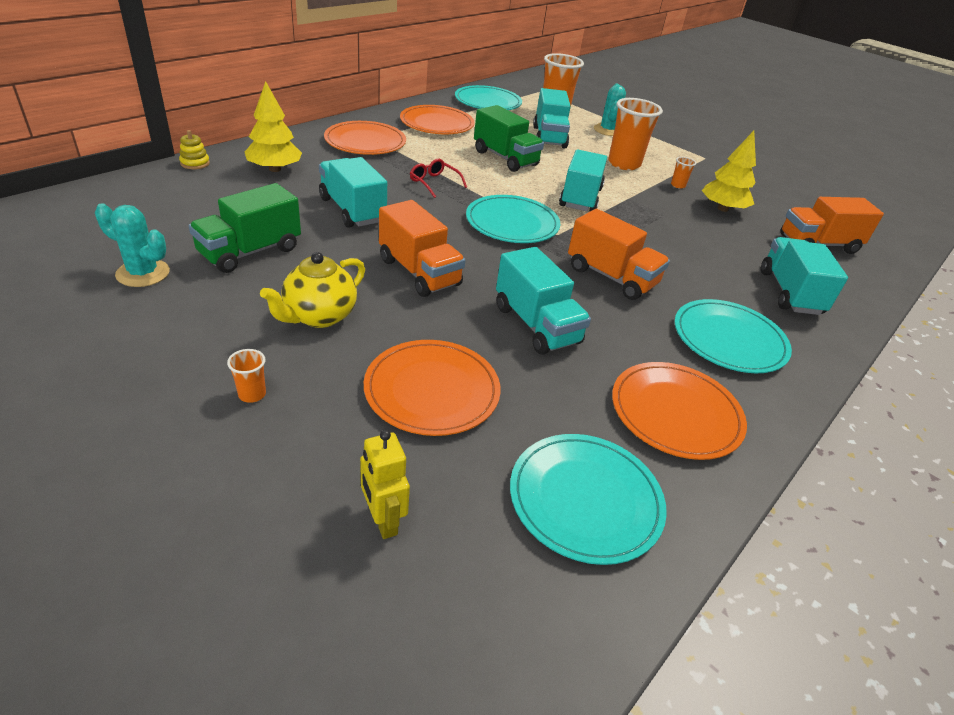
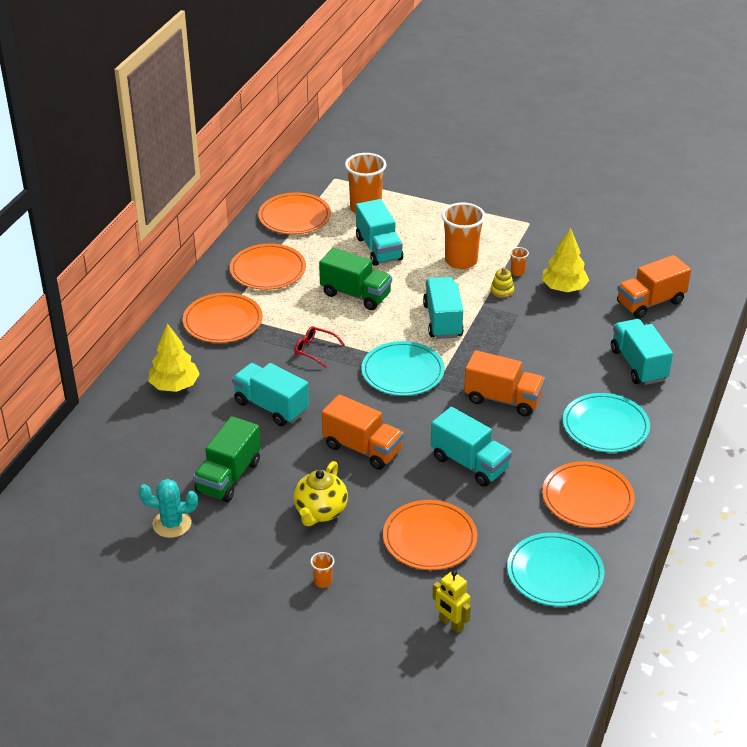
camera: 15 degrees left, 0 degrees up
(195, 163) = (105, 405): yellow stacking toy -> yellow stacking toy (502, 291)
(488, 102) = (294, 217): turquoise plate -> orange plate
(607, 130) = (427, 216): turquoise cactus -> none

